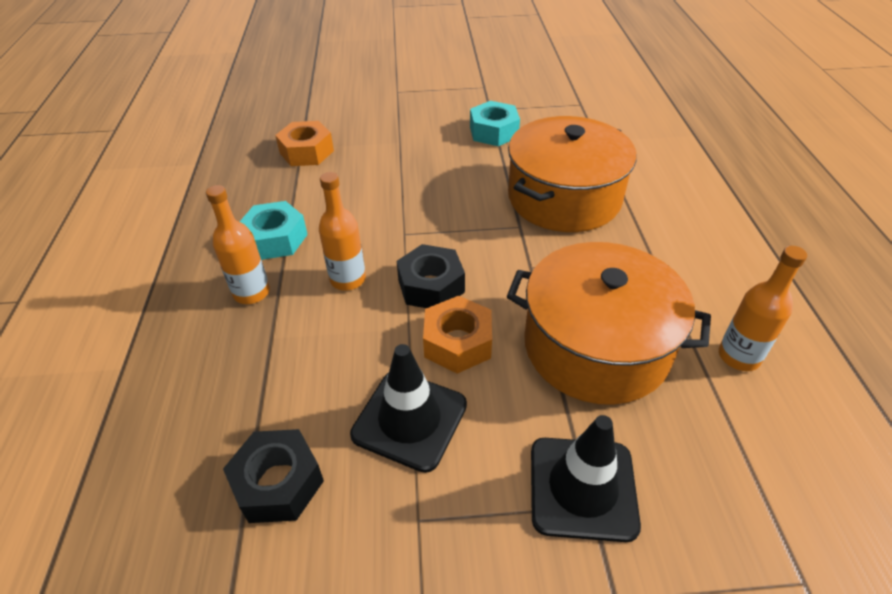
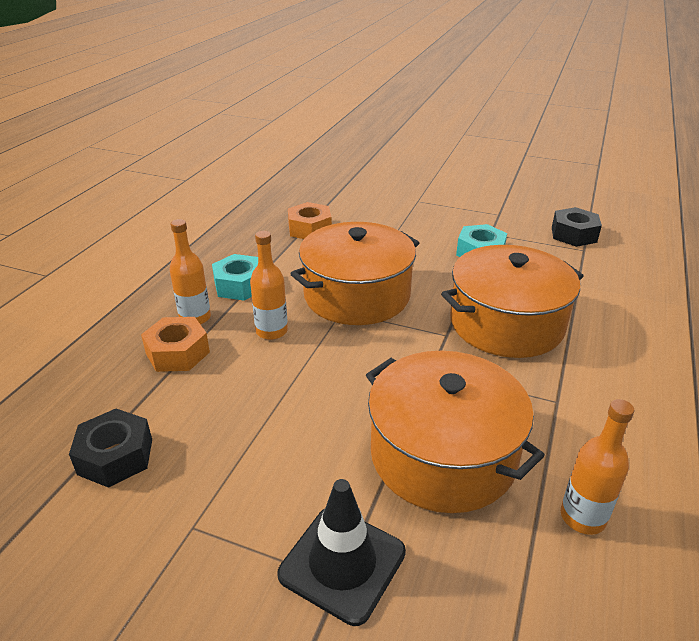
camera: 25 degrees right, 10 degrees down
(407, 212) = (357, 295): none -> orange pot
(409, 419) = (241, 451): black traffic cone -> none
(431, 286) = (333, 357): black nut -> black nut (573, 234)
(457, 343) = (322, 408): orange nut -> orange nut (177, 353)

